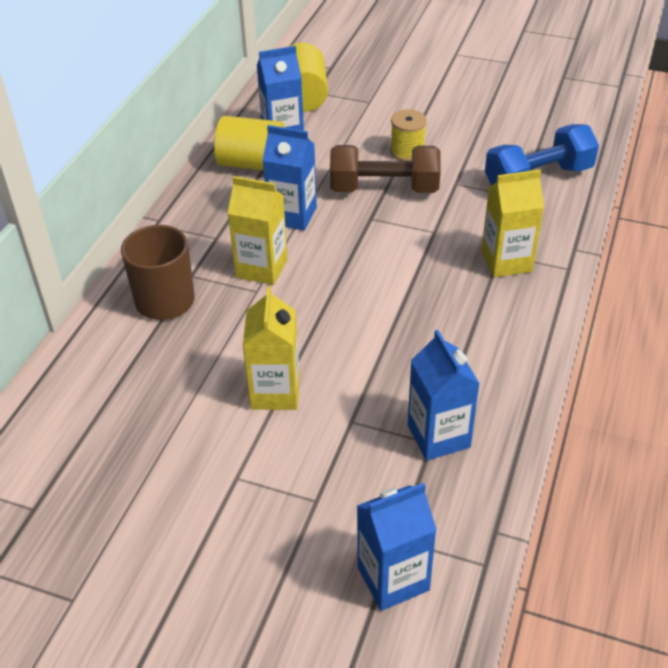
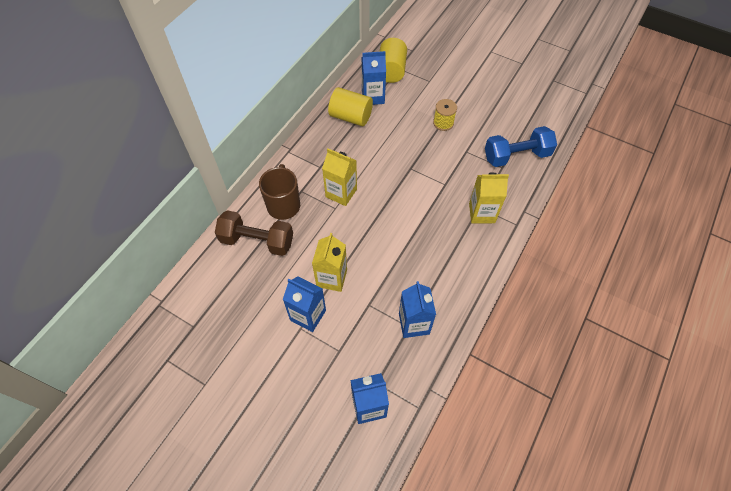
camera: 10 degrees right, 15 degrees up
(292, 215) = (366, 159): blue carton -> blue carton (308, 315)
(384, 189) = (423, 148): brown dumbbell -> brown dumbbell (257, 241)

